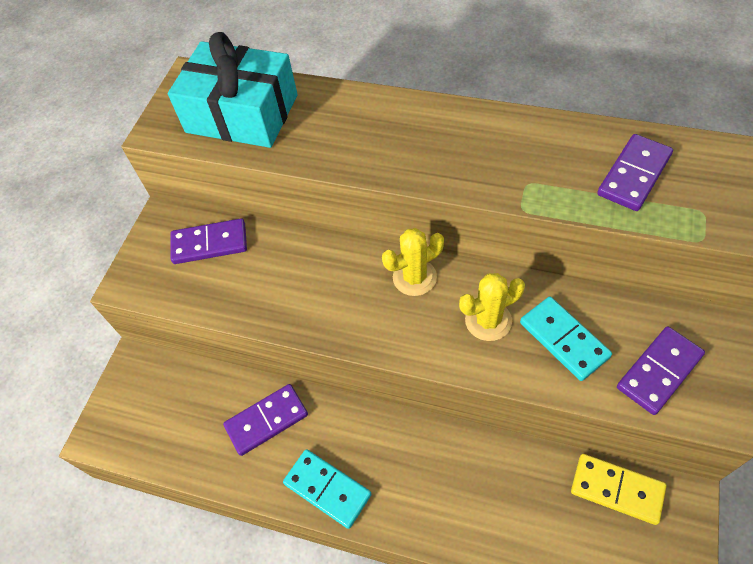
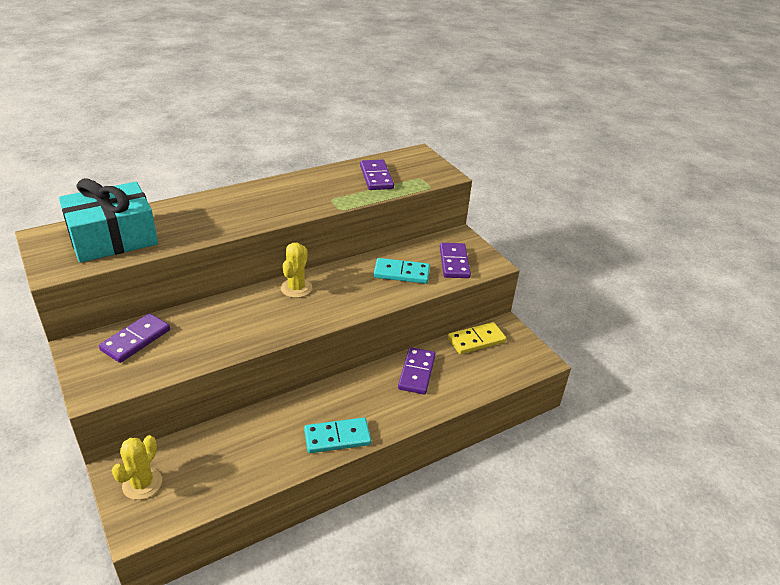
camera: 55 degrees left, 20 degrees down
(266, 420) = (260, 433): purple domino -> purple domino (416, 372)
(488, 321) = (357, 285): yellow cactus -> yellow cactus (142, 484)

